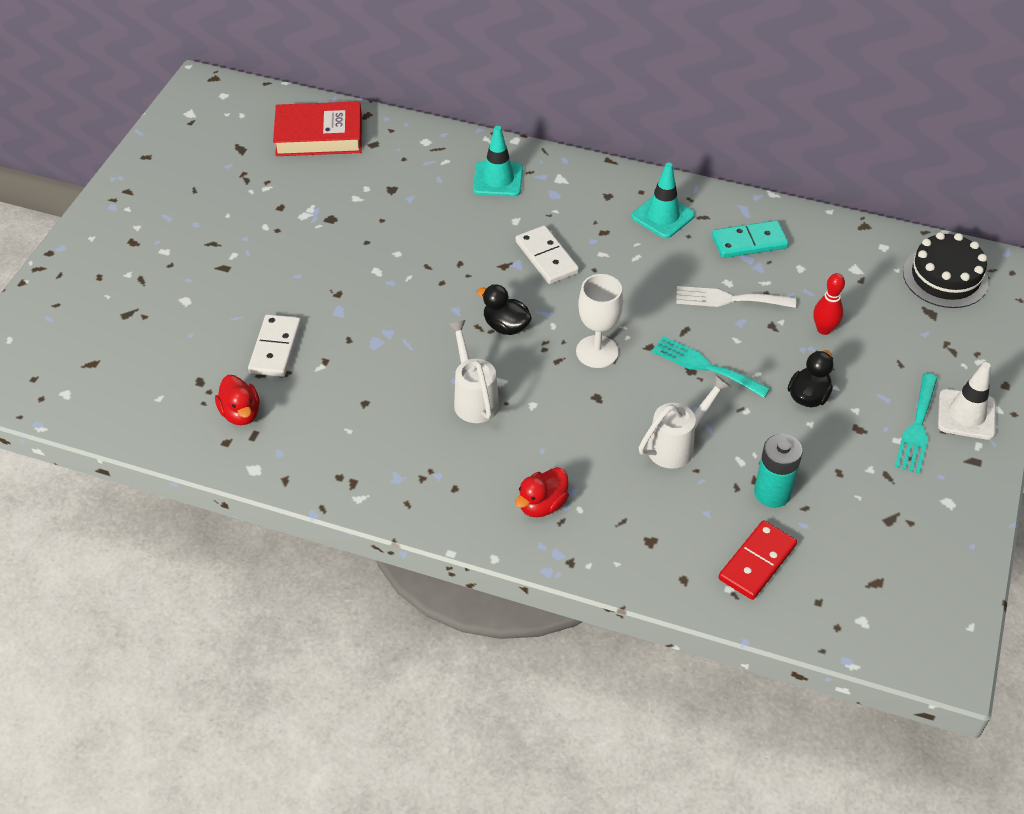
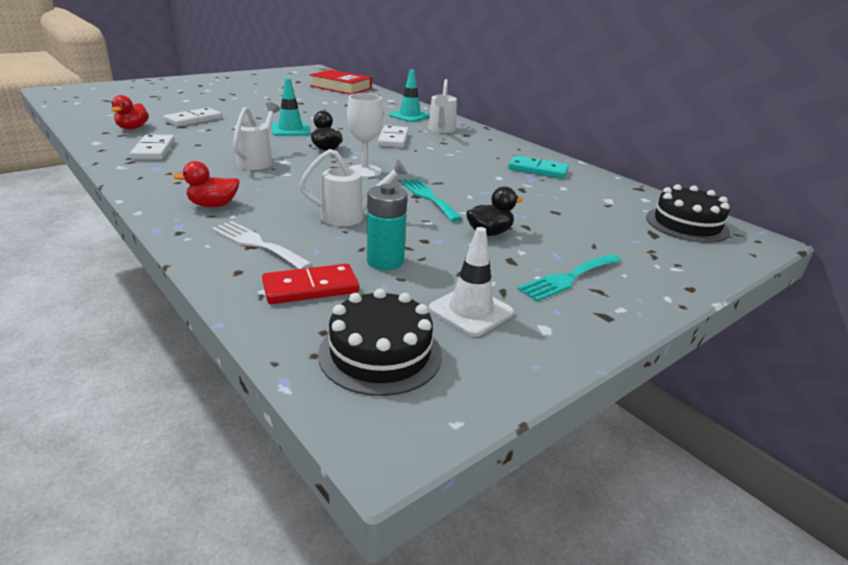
camera: 30 degrees right, 20 degrees down
(340, 445) = (154, 150): none -> white domino
(570, 199) = (441, 130): none -> white watering can
(663, 216) = (491, 148): turquoise traffic cone -> turquoise traffic cone (290, 130)
(729, 299) = (489, 182): white fork -> white fork (257, 244)
(824, 329) = (546, 213): red bowling pin -> none
(874, 598) = (380, 354): none -> black cake
(966, 414) = (628, 289): white traffic cone -> white traffic cone (471, 311)

